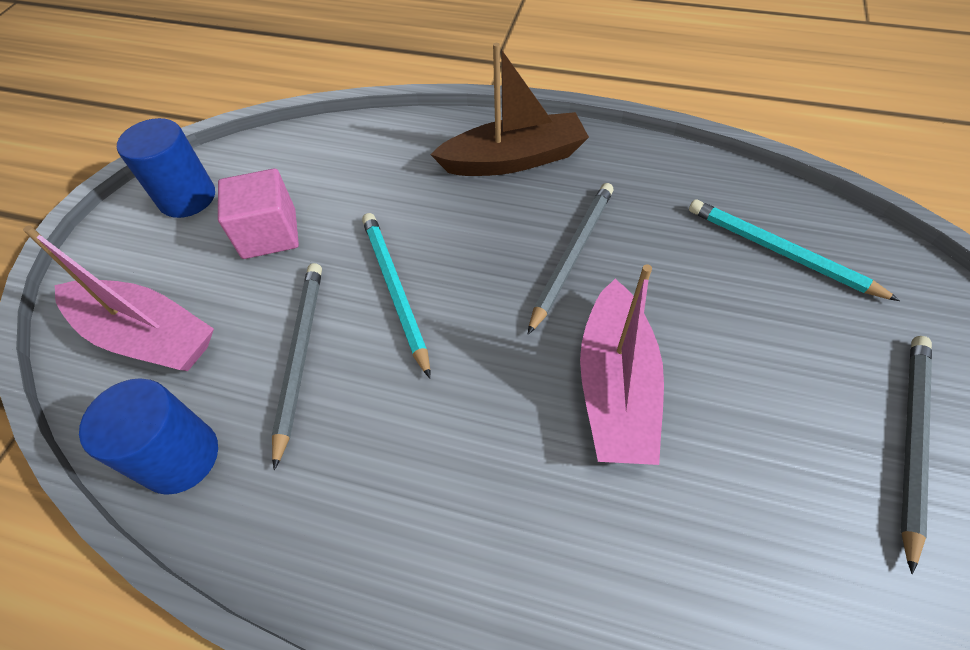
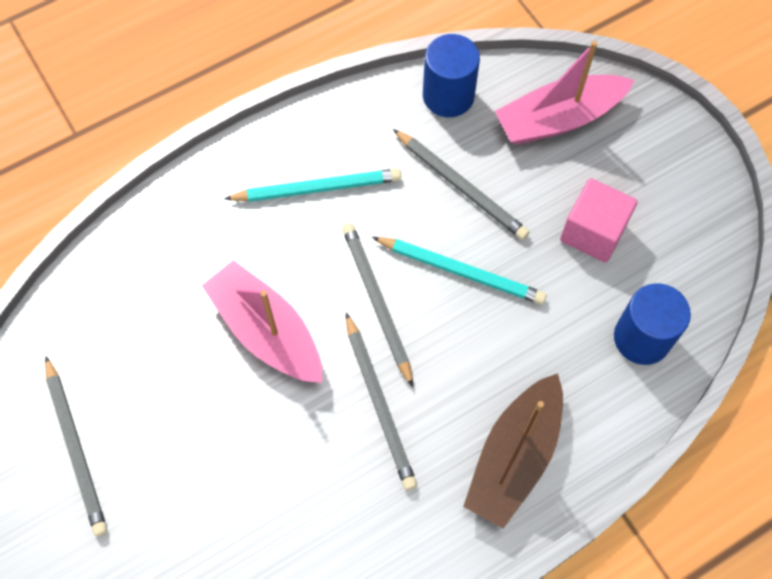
camera: 130 degrees right, 10 degrees up
(187, 198) = (688, 203): blue cylinder -> blue cylinder (642, 338)
(490, 326) = (376, 302): none -> grey pencil
(780, 252) = (239, 544): turquoise pencil -> turquoise pencil (317, 188)

